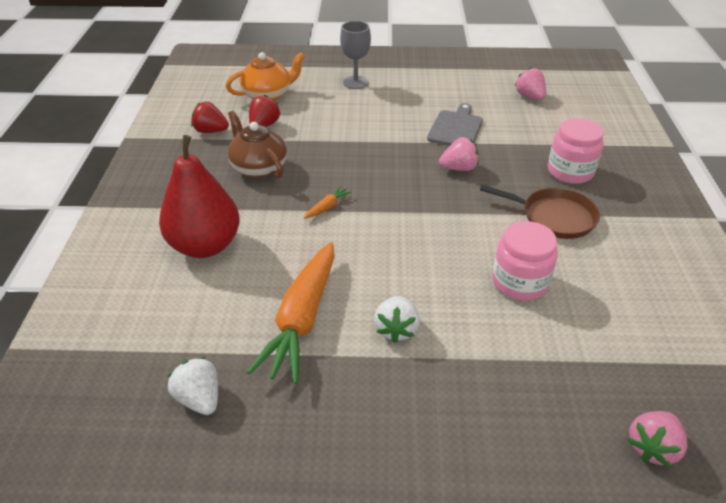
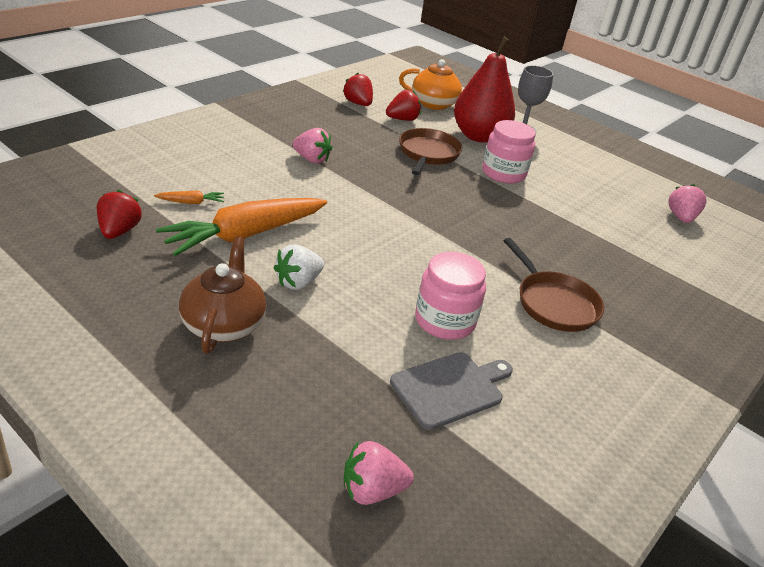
camera: 35 degrees right, 5 degrees down
(199, 398) = (119, 231): white strawberry -> red strawberry
(205, 246) = (250, 161): red pear -> red pear (478, 136)
(258, 167) = (357, 140): brown teapot -> brown teapot (224, 324)
(324, 146) = (428, 154): none -> brown pan
(327, 207) = (368, 188): orange carrot -> orange carrot (191, 202)
(456, 128) = (564, 200): grey cutting board -> grey cutting board (450, 388)
(459, 168) = (520, 225): pink strawberry -> pink strawberry (312, 159)
(570, 171) = (628, 286): pink jar -> pink jar (503, 173)

